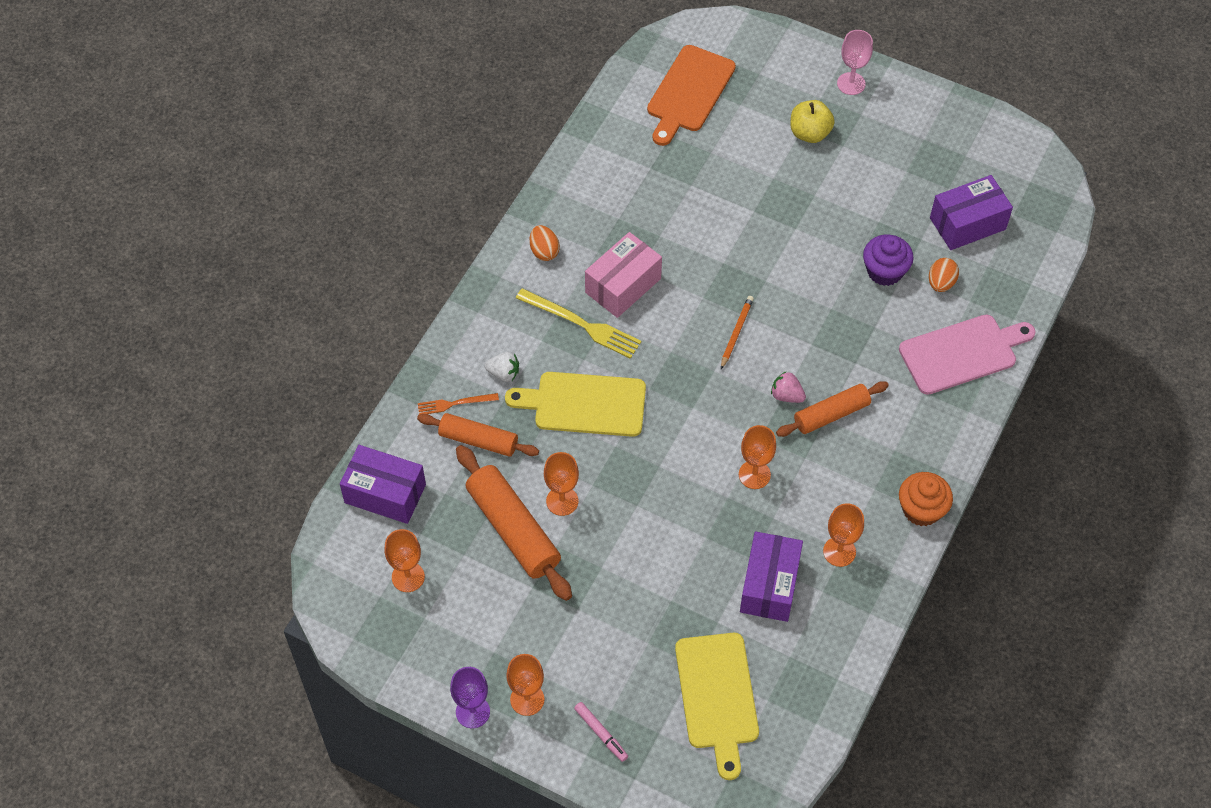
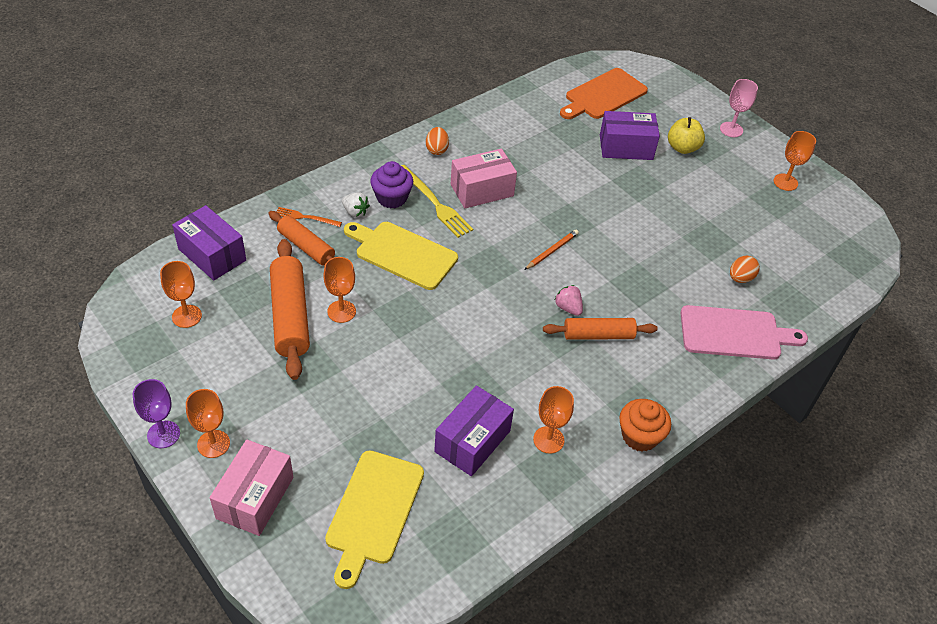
camera: 20 degrees right, 10 degrees down
(601, 733) = (255, 498): pink marker -> pink box
(754, 474) = (508, 353): orange goblet -> orange goblet (785, 182)
(884, 271) = (696, 254): purple cupcake -> purple cupcake (392, 198)
(967, 223) = (783, 246): purple box -> purple box (626, 147)

